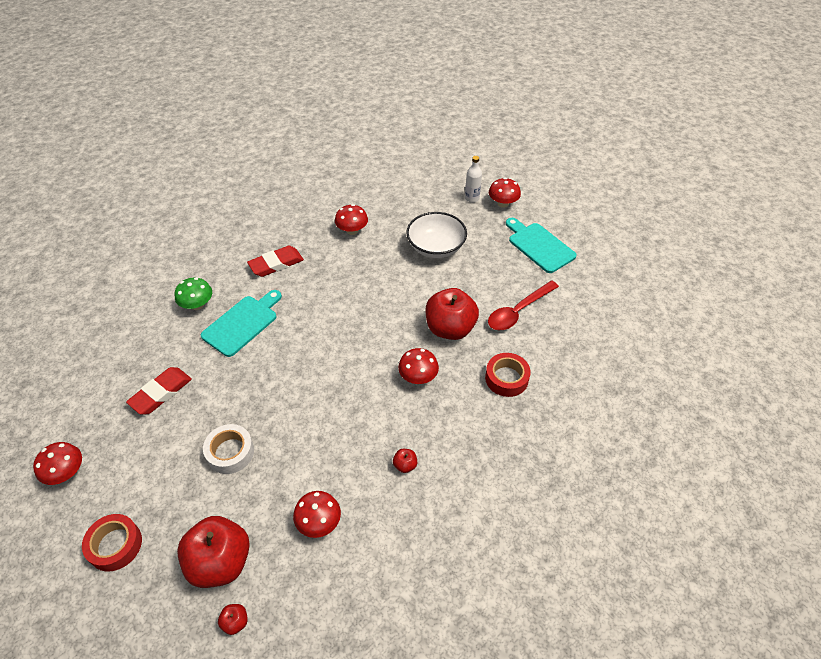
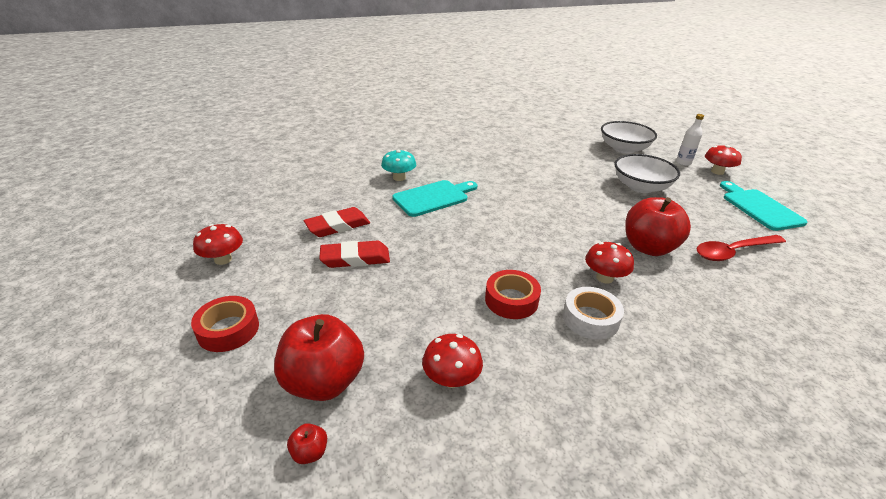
camera: 20 degrees right, 15 degrees down
(197, 305) = (399, 178): green mushroom -> turquoise mushroom
(230, 452) = (380, 286): white tape -> white tape (590, 318)
(276, 264) = (479, 167): red eraser -> red eraser (355, 258)
(352, 230) = (557, 161): red mushroom -> none
(405, 465) = (573, 353): red apple -> none
(414, 191) = (624, 149): none -> white bowl
(506, 378) = (716, 306): red tape -> red tape (511, 300)

